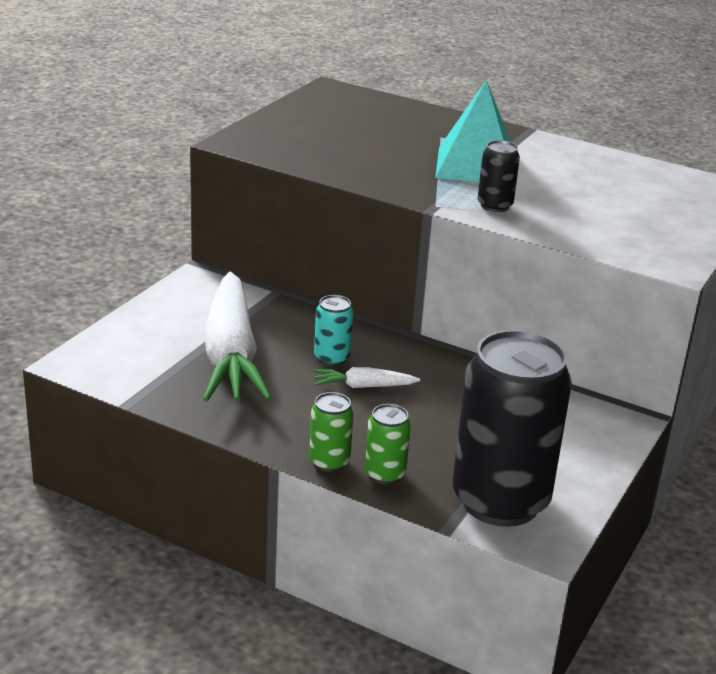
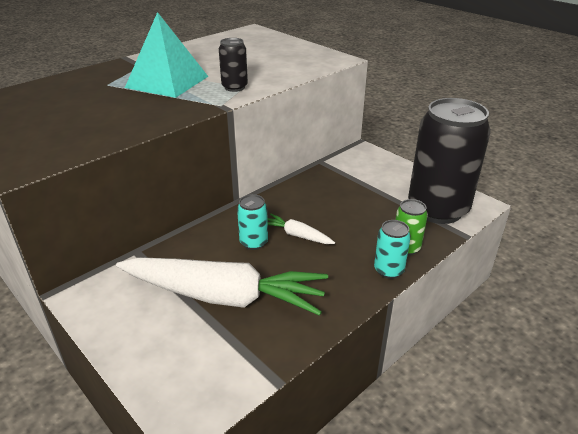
camera: 70 degrees left, 5 degrees up
(329, 462) = (388, 270): green can -> turquoise can
(363, 386) = (297, 235): white carrot -> white carrot turned 105 degrees clockwise

